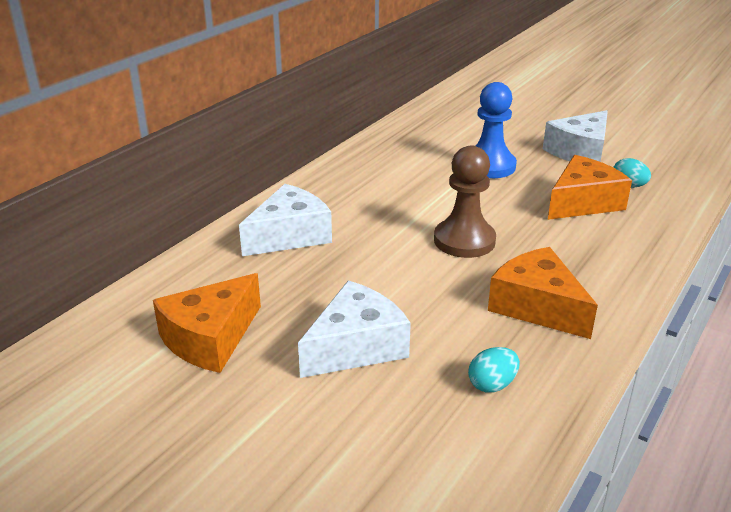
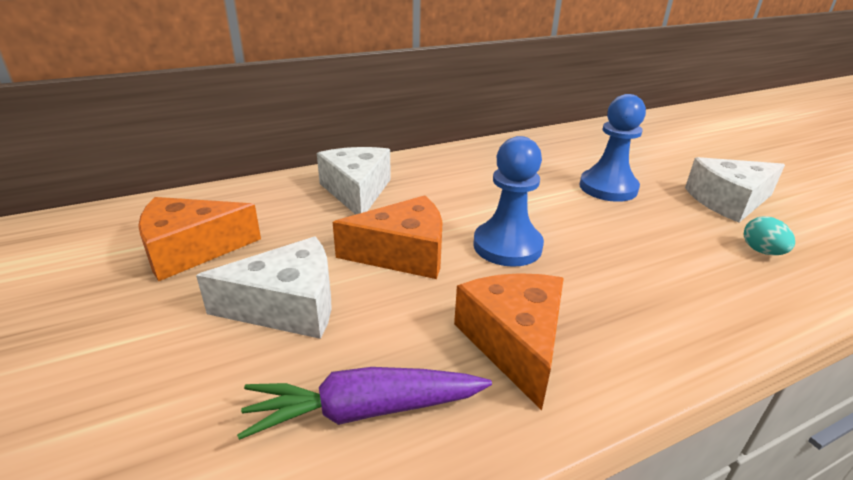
camera: 30 degrees right, 0 degrees up
(290, 235) = (357, 191): white cheese -> white cheese turned 90 degrees counterclockwise
(464, 241) = (507, 246): brown pawn -> blue pawn
(492, 385) = (365, 410): turquoise egg -> purple carrot
(583, 202) = (684, 251): orange cheese -> orange cheese (403, 254)

